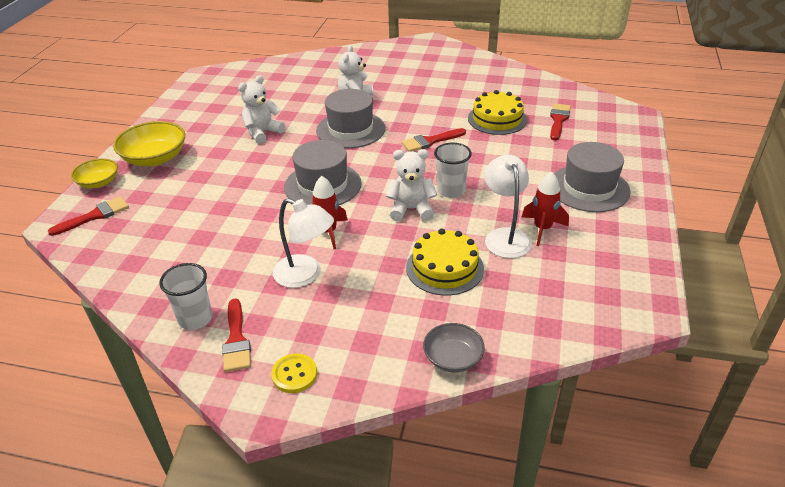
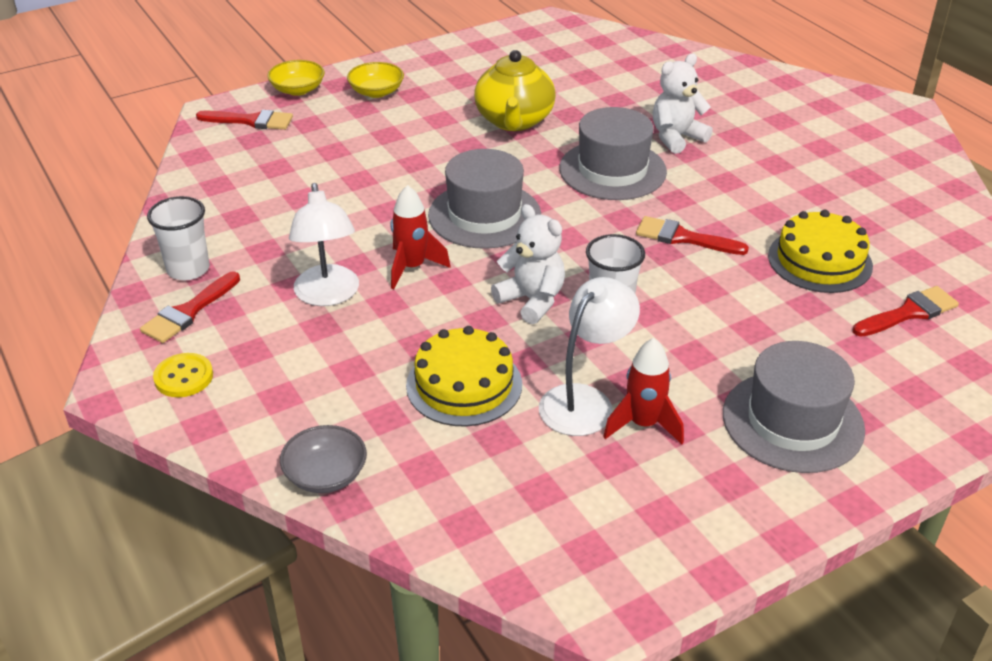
camera: 45 degrees right, 0 degrees up
(155, 158) = (376, 92): yellow bowl -> yellow bowl, size x0.61
(262, 132) = (514, 121): white teddy bear -> yellow teapot

